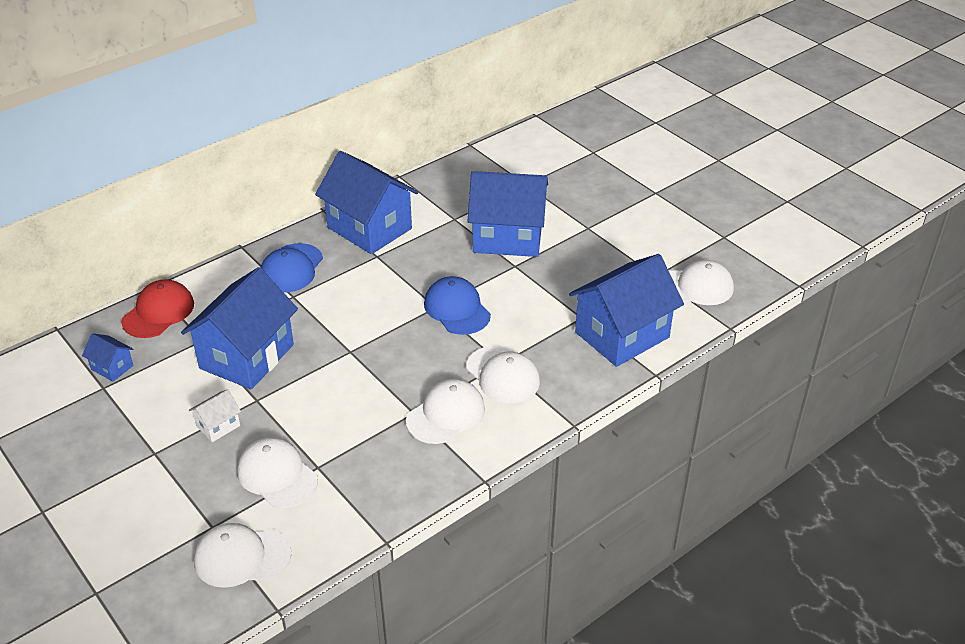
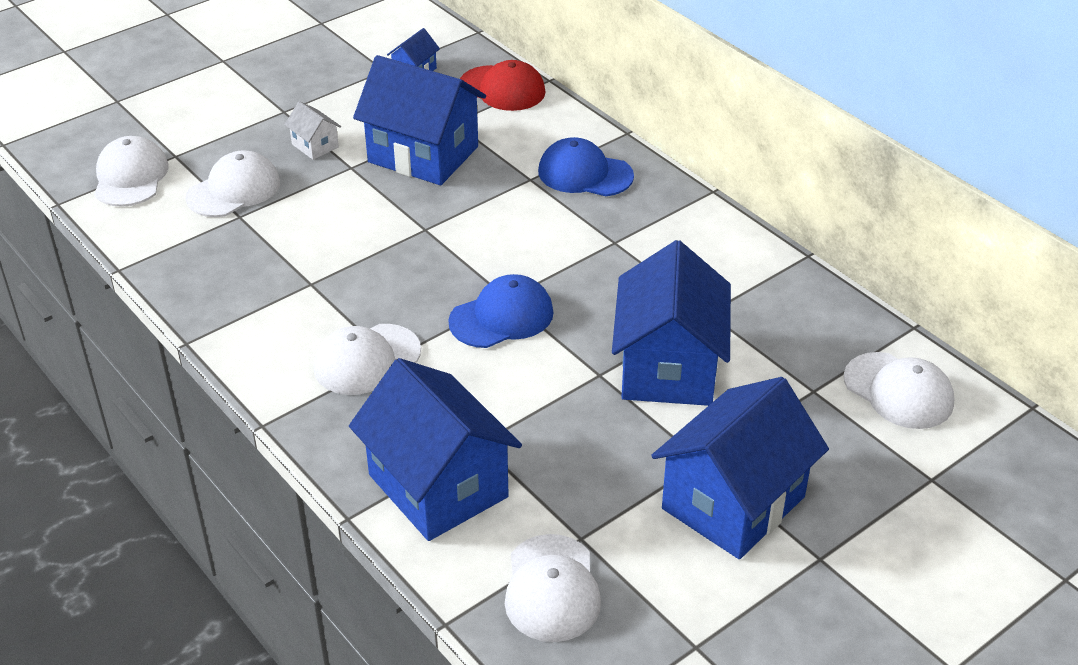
camera: 90 degrees right, 0 degrees up
(369, 228) = (676, 233): blue house -> blue house (733, 503)
(446, 414) = (303, 310): white cap -> white cap (898, 391)

